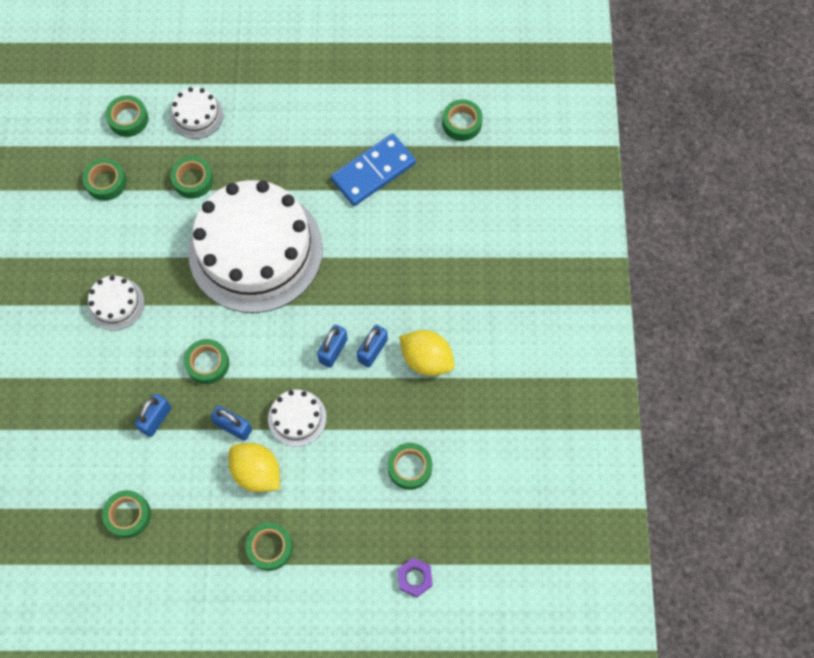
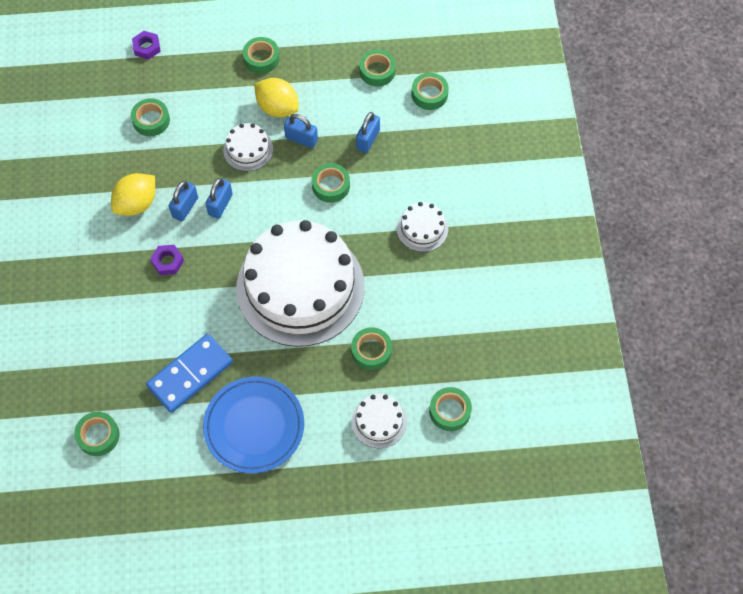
camera: 175 degrees right, 5 degrees down
(106, 182) = (457, 342): green tape -> green tape (429, 94)
(314, 120) = (254, 426): none -> blue plate
(393, 289) = (168, 261): none -> purple nut
(426, 359) = (137, 204): yellow lemon -> yellow lemon turned 75 degrees counterclockwise

